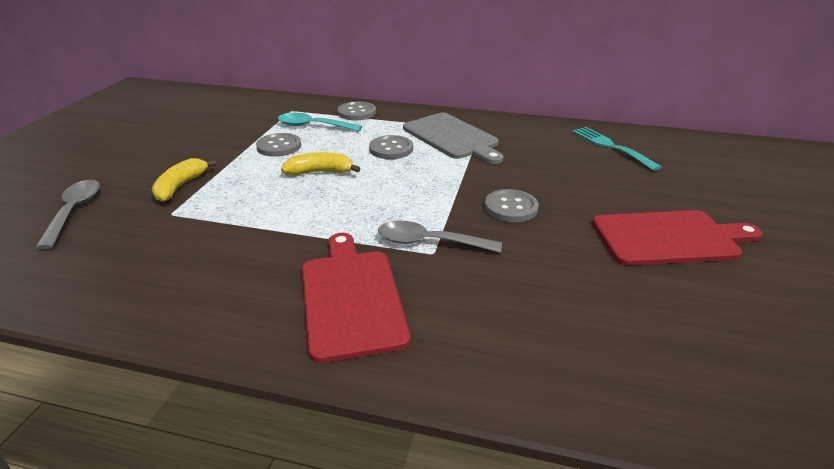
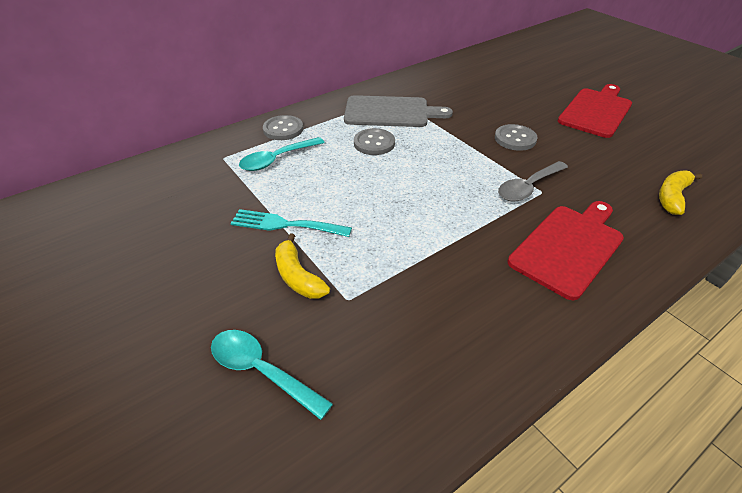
camera: 50 degrees left, 10 degrees up
(74, 211) = (261, 370): grey spoon -> turquoise spoon
(279, 146) = (292, 192): grey button -> none
(320, 172) = (370, 190): yellow banana -> yellow banana (672, 197)
(351, 298) = (568, 247): red cutting board -> red cutting board turned 105 degrees clockwise
(611, 146) = (477, 71): turquoise fork -> turquoise fork (285, 224)

